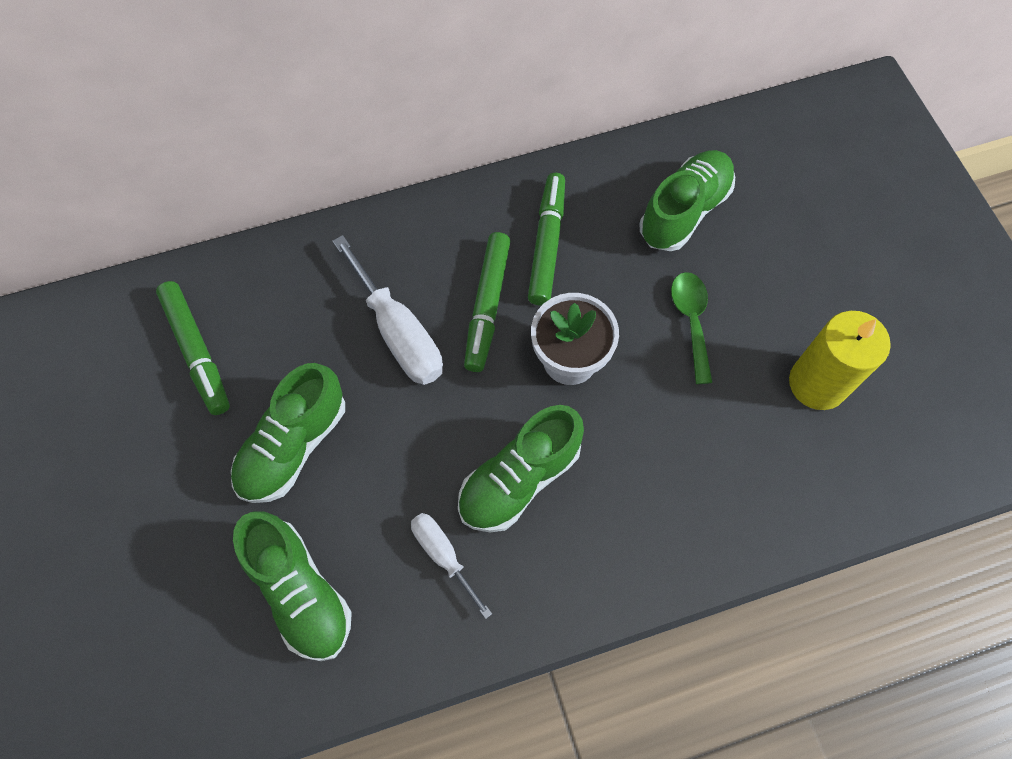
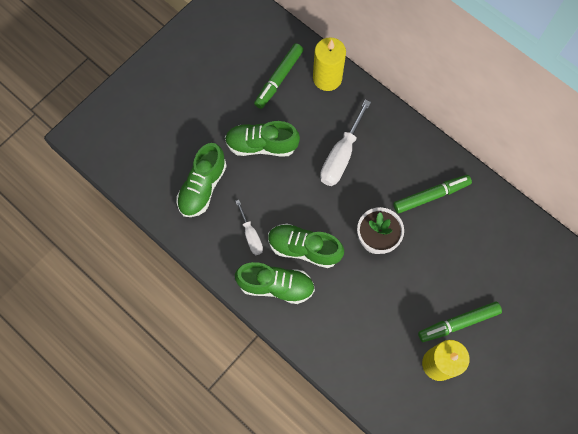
camera: 60 degrees right, 5 degrees up
(253, 278) = (327, 78): none -> yellow candle
(443, 555) = (251, 235): white screwdriver -> white screwdriver turned 135 degrees clockwise
(487, 306) = (379, 187): green marker -> green marker (458, 323)
(684, 211) = (494, 252): green shoe -> green shoe (276, 285)
(691, 321) = (433, 286): green spoon -> none

